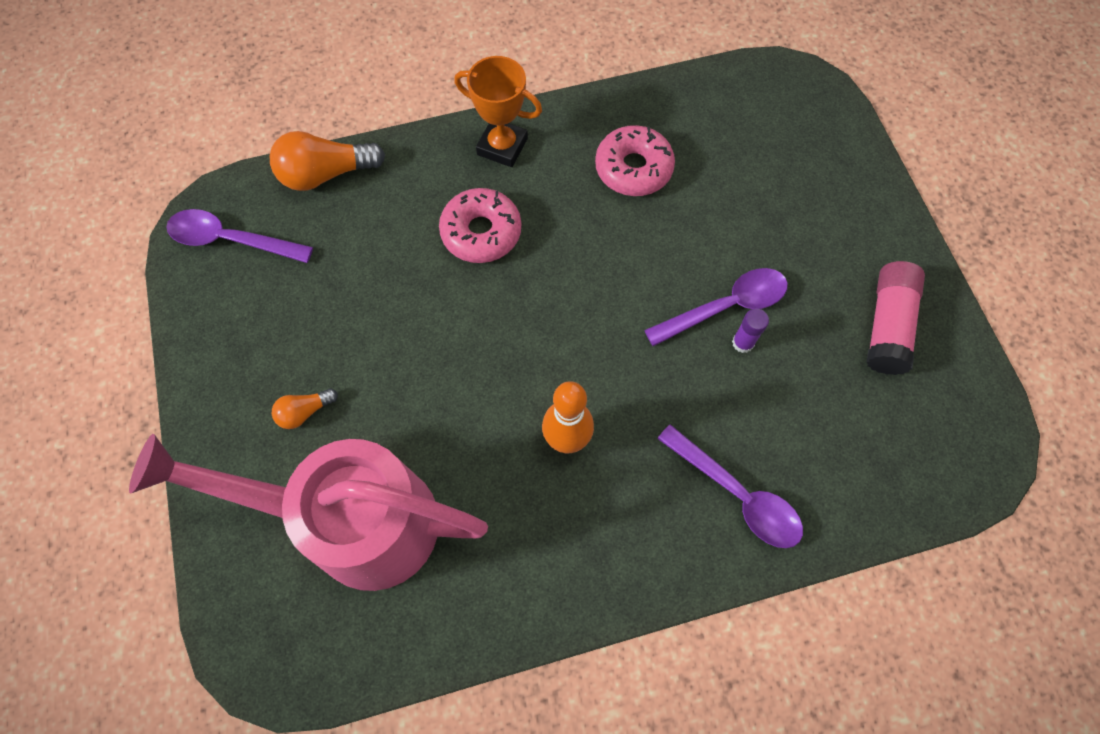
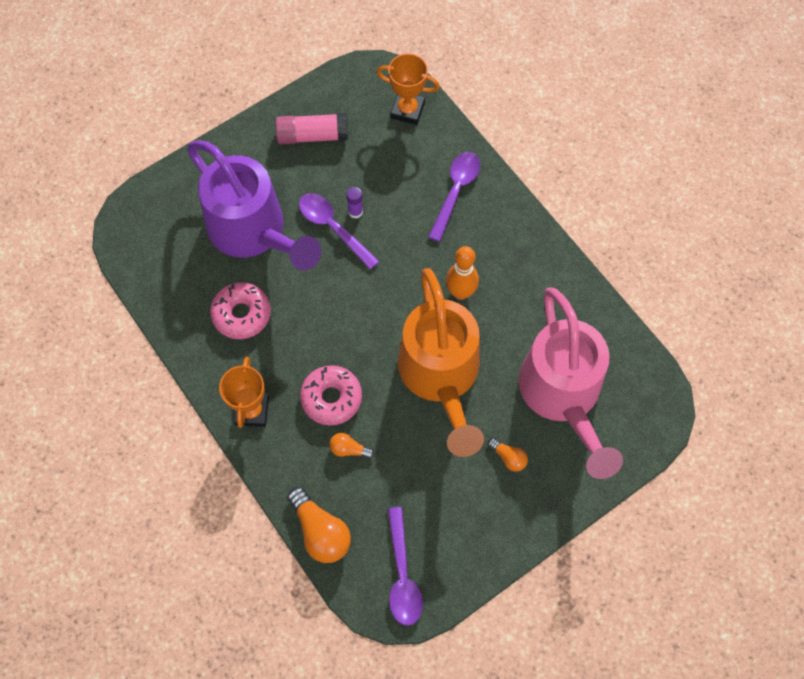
camera: 110 degrees left, 0 degrees up
(407, 231) = (349, 449): none -> orange light bulb
(454, 369) = (441, 376): none -> orange watering can
(749, 211) = (253, 231): none -> purple watering can
(906, 474) = (407, 110): none -> orange trophy

